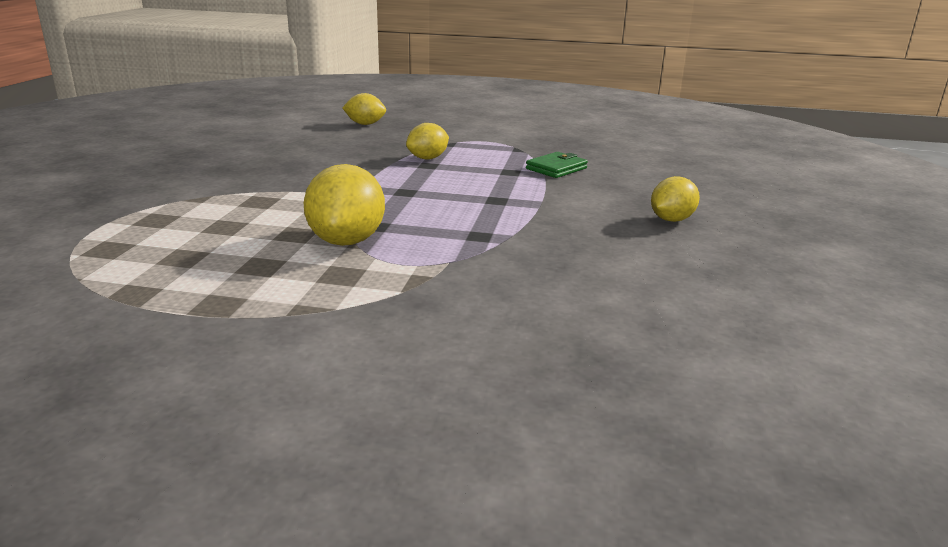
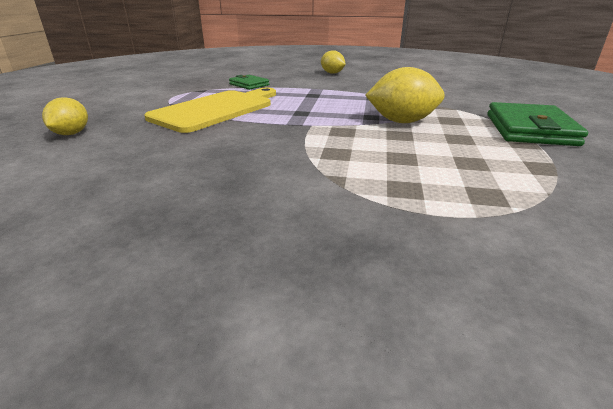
camera: 90 degrees left, 5 degrees up
(264, 327) = (529, 129): none -> green wallet
(428, 158) = (216, 110): yellow lemon -> yellow cutting board

